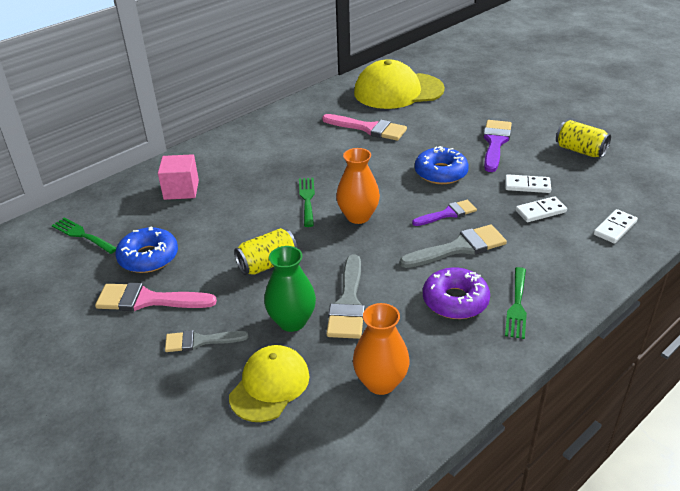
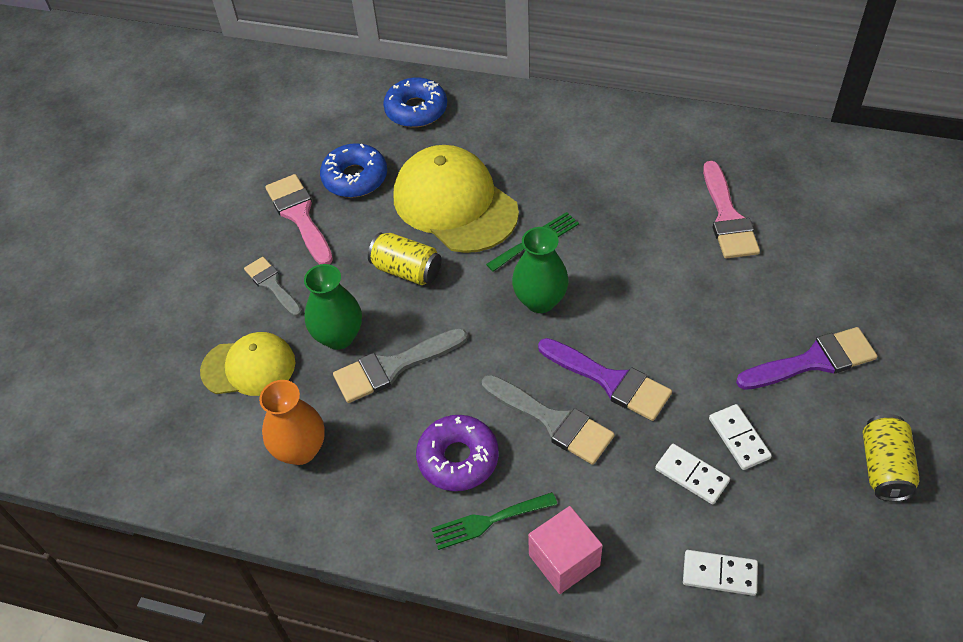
camera: 60 degrees right, 15 degrees up
(82, 235) = (352, 112): green fork -> none
(181, 190) = (472, 133): pink cube -> pink cube (564, 560)
(358, 216) = (540, 301): orange vase -> green vase
(398, 91) = (848, 199): yellow cap -> yellow cap (455, 204)
(441, 173) = (691, 335): blue donut -> blue donut (416, 110)
(448, 213) = (610, 381): purple brush -> purple brush, size x1.54

